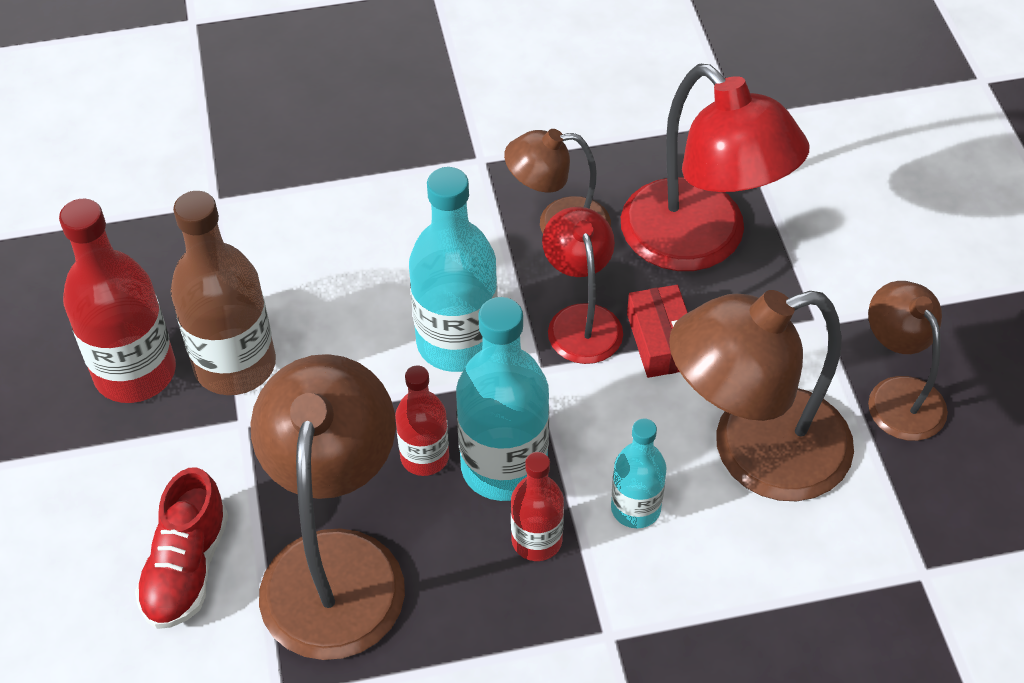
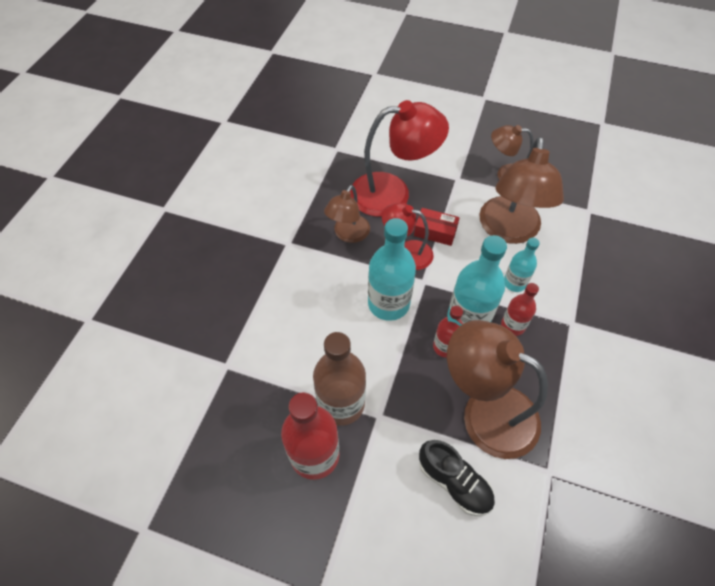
camera: 60 degrees left, 5 degrees up
(187, 568) = (454, 482): red shoe -> black shoe

